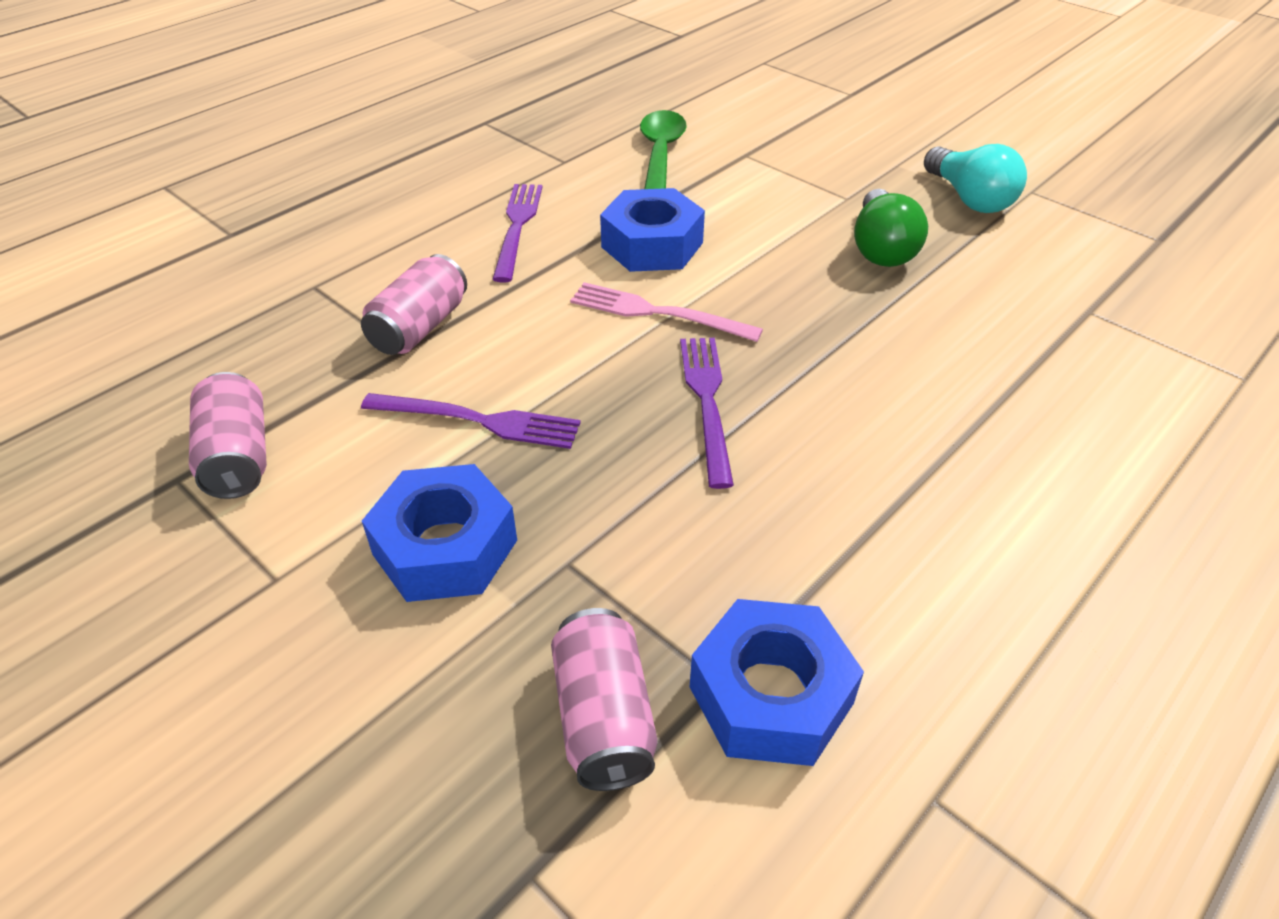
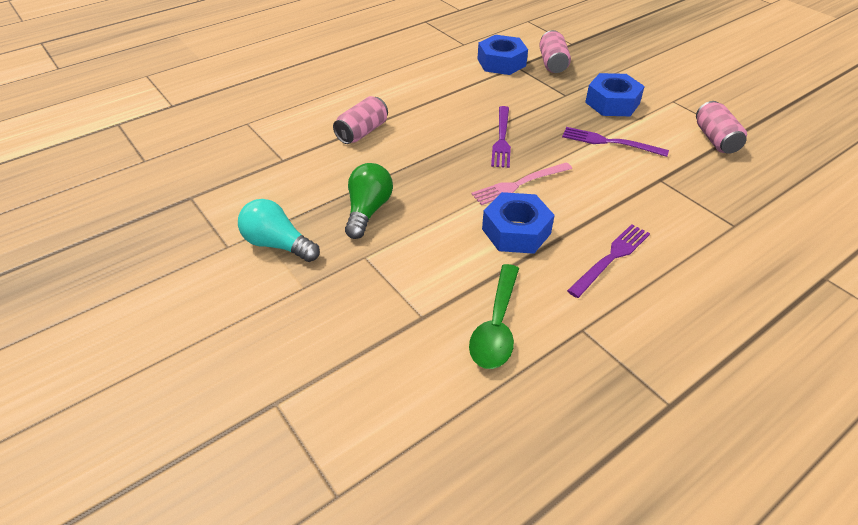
camera: 170 degrees left, 0 degrees up
(419, 327) = (655, 190): pink can -> pink can (362, 132)
(517, 227) = (611, 258): purple fork -> purple fork turned 150 degrees counterclockwise
(657, 313) = (519, 184): pink fork -> pink fork turned 120 degrees clockwise
(969, 198) = (278, 244): turquoise light bulb -> turquoise light bulb turned 45 degrees counterclockwise

